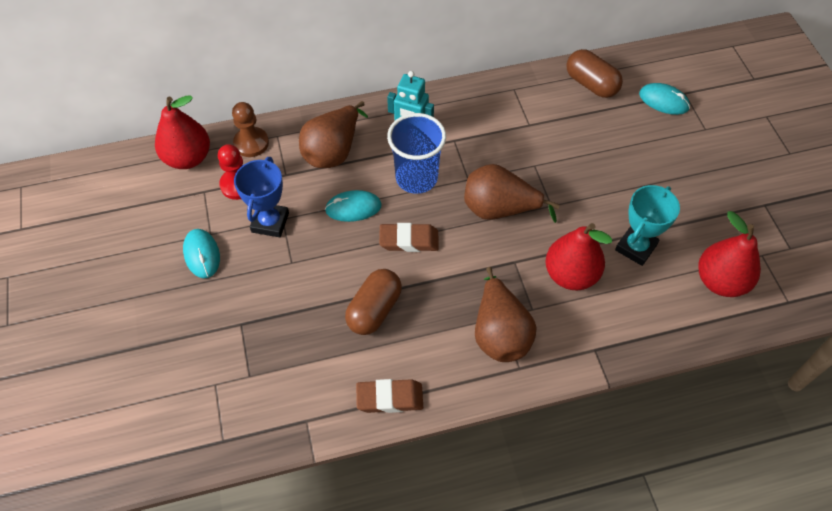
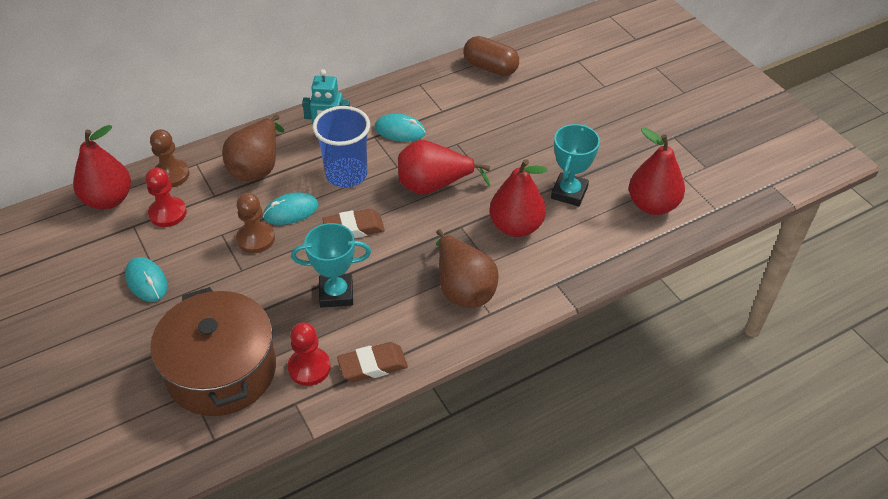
camera: 15 degrees left, 10 degrees down
(247, 368) = (221, 370): none -> brown pot
(270, 222) = (210, 240): blue trophy -> none
(313, 231) = (255, 239): none -> brown pawn
(329, 385) = (309, 368): none -> red pawn
(374, 310) = (336, 293): brown capsule -> turquoise trophy
(499, 209) = (434, 186): brown pear -> red pear
(663, 101) = (560, 70): turquoise mouse -> turquoise mouse (399, 130)

